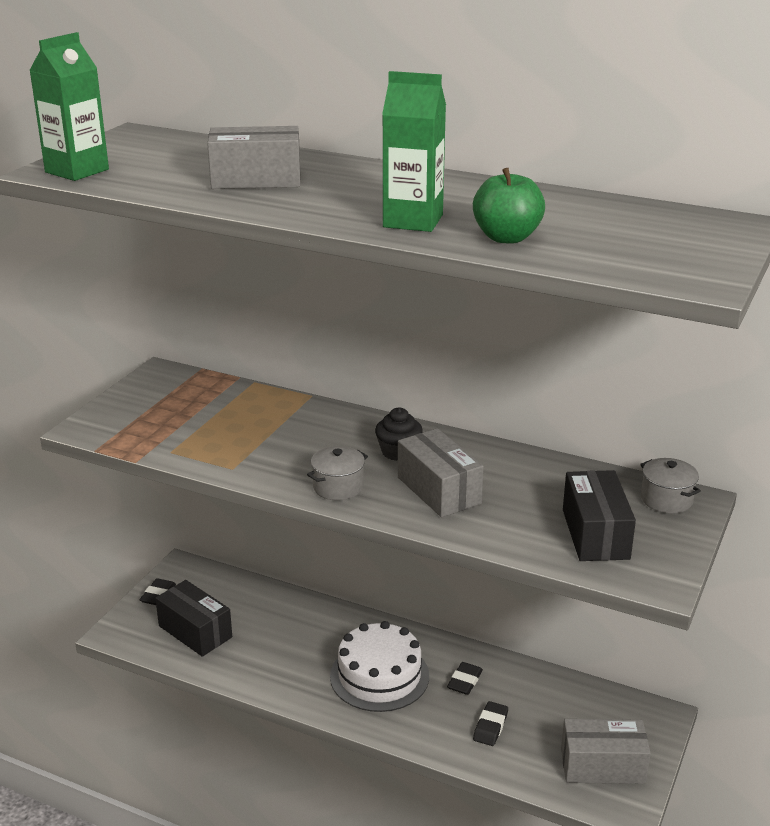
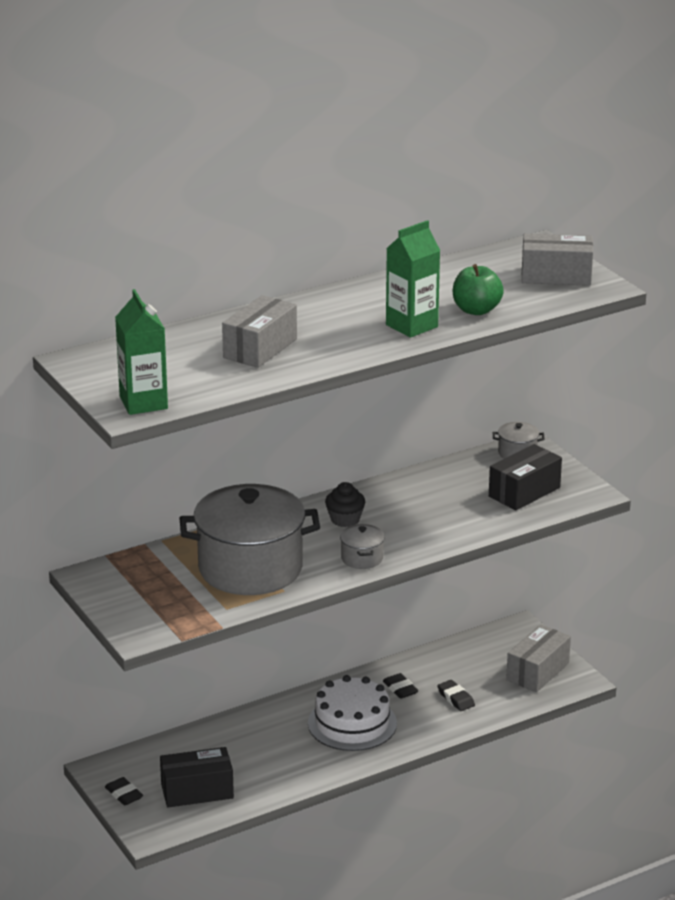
camera: 55 degrees left, 0 degrees up
(252, 438) = (250, 569): none -> grey pot
(438, 490) = (412, 524): grey box -> grey box (556, 276)
(595, 534) = (524, 492): black box -> black box turned 75 degrees counterclockwise

